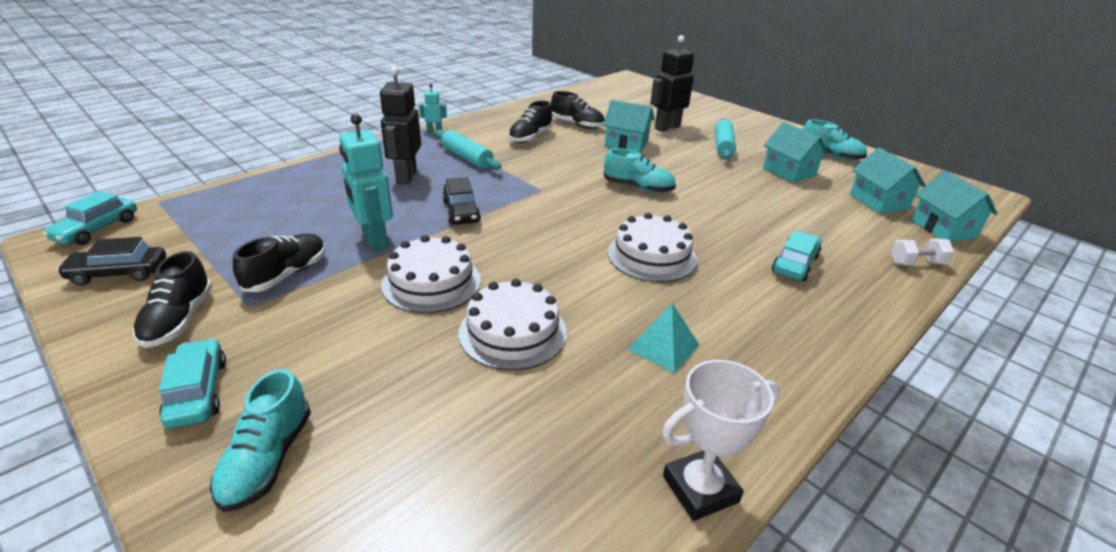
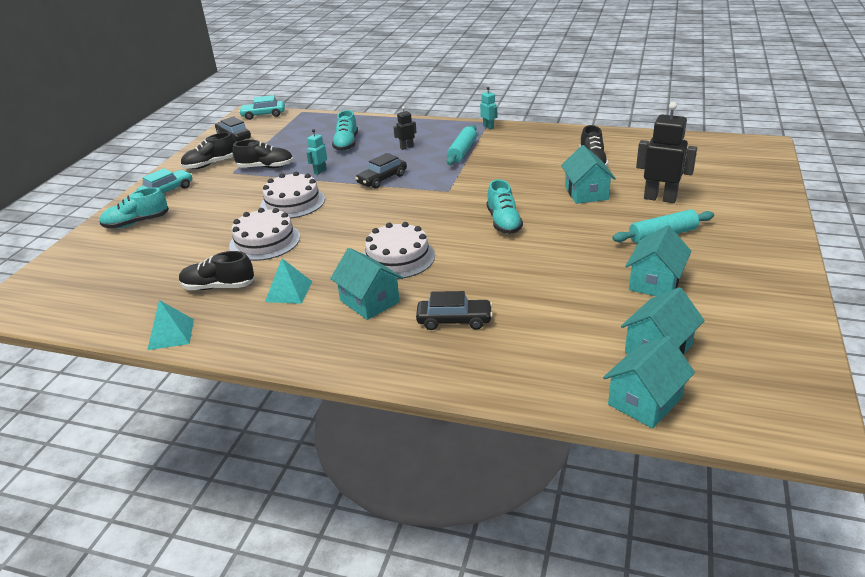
camera: 65 degrees right, 0 degrees up
(374, 240) = (320, 171): turquoise robot -> turquoise robot, size x0.51
(406, 177) = (406, 147): black robot -> black robot, size x0.51
(530, 137) = (534, 156): black shoe -> black shoe (218, 287)
(700, 489) = (171, 334): white trophy -> turquoise pyramid
(728, 298) = (369, 301): none -> turquoise house
(795, 264) = (454, 320): turquoise car -> black car
(830, 155) = (749, 299): turquoise shoe -> turquoise shoe (346, 144)
(916, 263) = (533, 388): white dumbbell -> none

